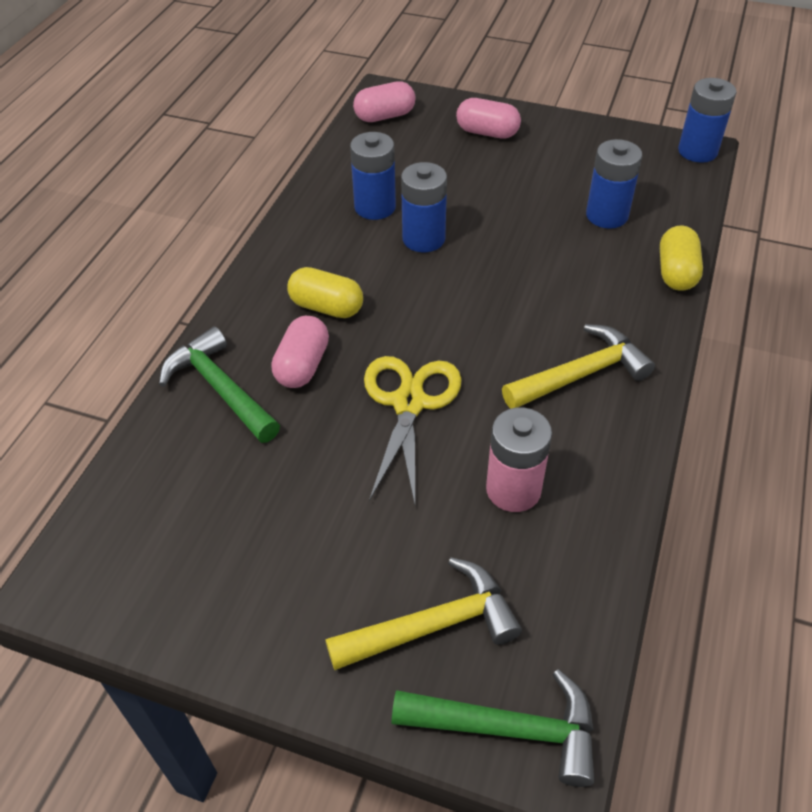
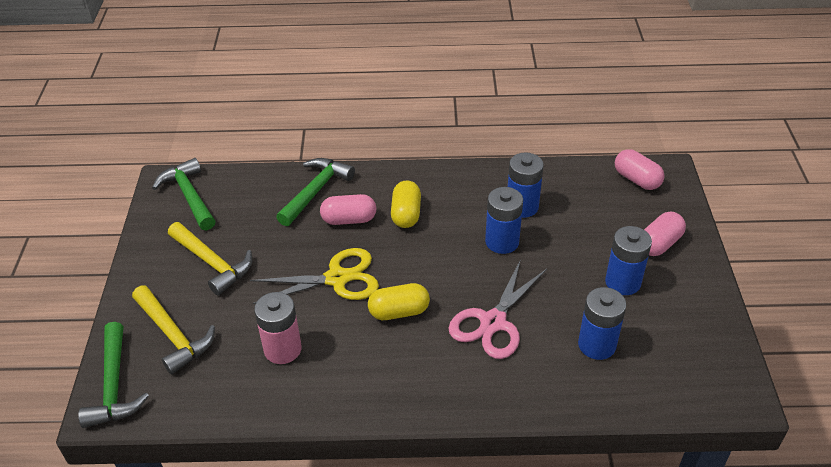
camera: 70 degrees right, 5 degrees down
(120, 554) = (189, 196): none -> green hammer
(487, 132) = (659, 244): pink capsule -> pink capsule turned 45 degrees clockwise
(546, 280) = (493, 322): none -> pink scissors
(581, 374) = (401, 364): yellow hammer -> yellow hammer (212, 263)
(676, 272) = (548, 405): yellow capsule -> yellow capsule (399, 312)
(697, 151) = (739, 396): blue battery -> blue battery (622, 282)

